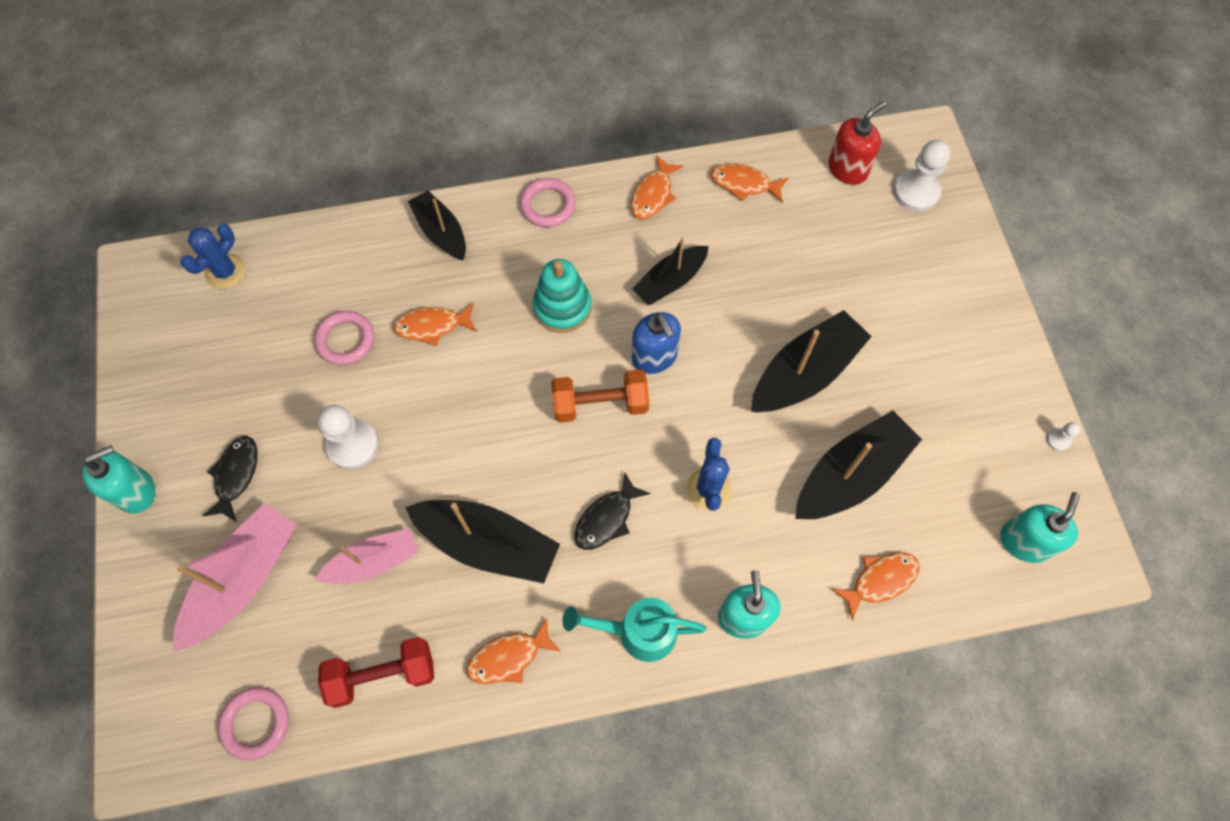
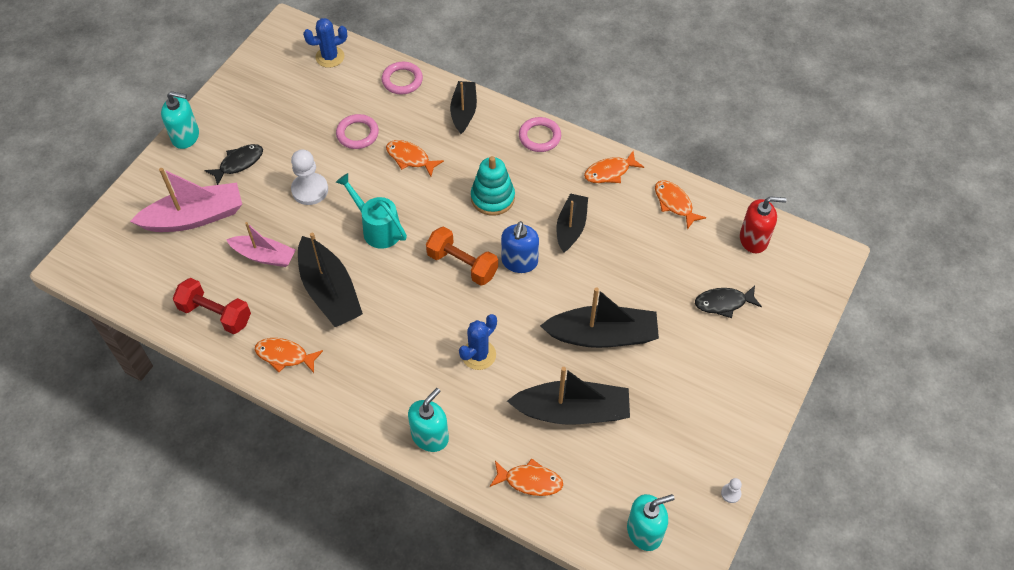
camera: 40 degrees right, 10 degrees down
(256, 723) = (136, 289): pink ring -> pink ring (402, 80)
(607, 518) = (405, 327): black fish -> black fish (723, 303)
(638, 632) = (364, 397): turquoise watering can -> turquoise watering can (377, 228)
(670, 281) = (571, 227): black boat -> black boat turned 105 degrees clockwise
(916, 192) = (788, 283): white pawn -> none

